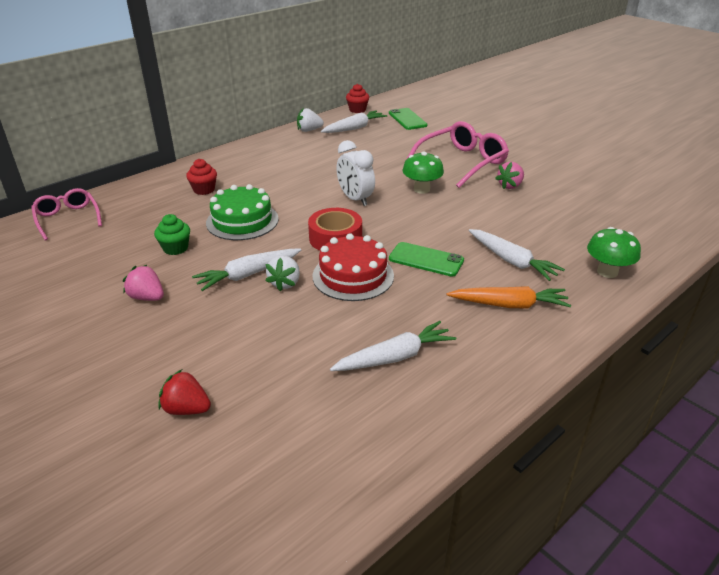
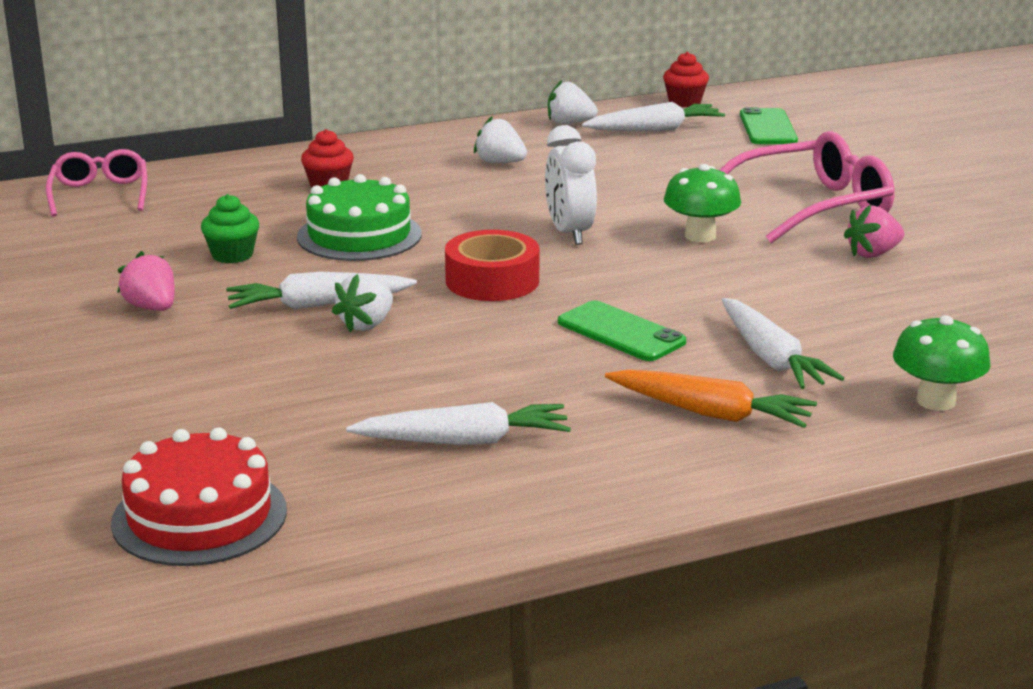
camera: 20 degrees right, 10 degrees down
(186, 409) = (123, 440): red strawberry -> none
(289, 160) = (500, 163): none -> white strawberry
(353, 276) = (481, 333): red cake -> red cake (199, 516)

